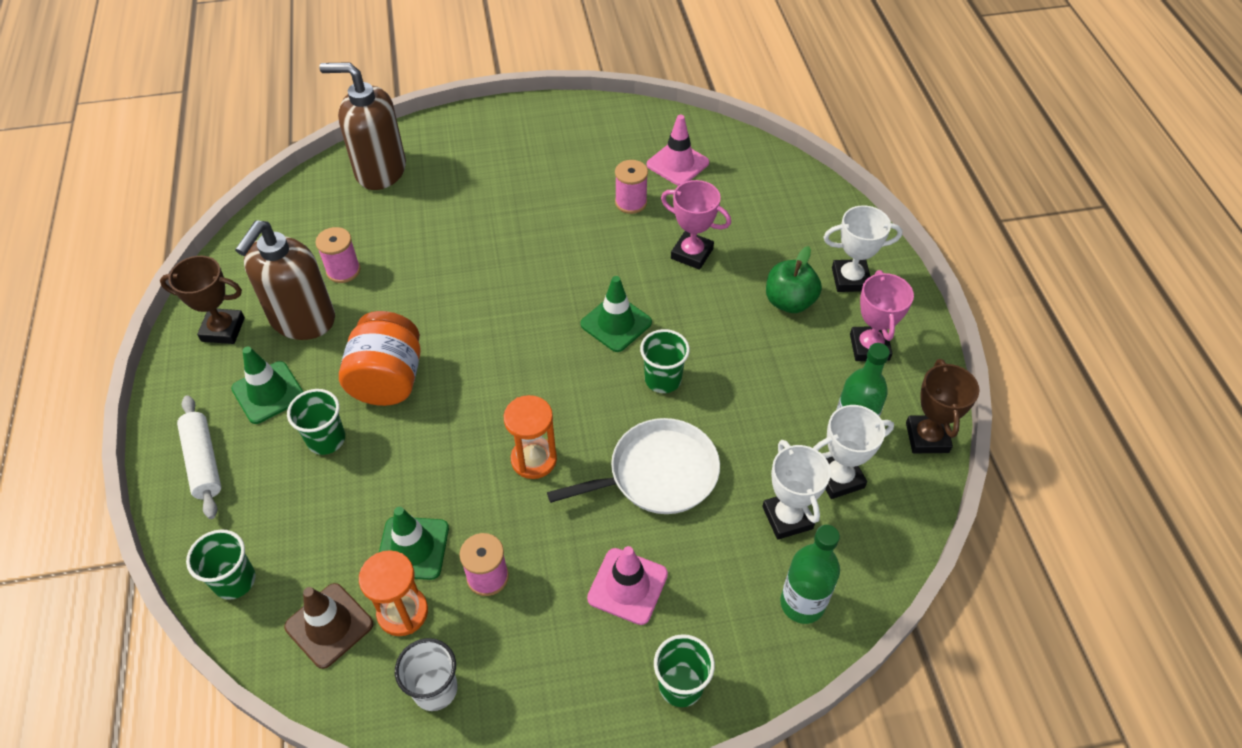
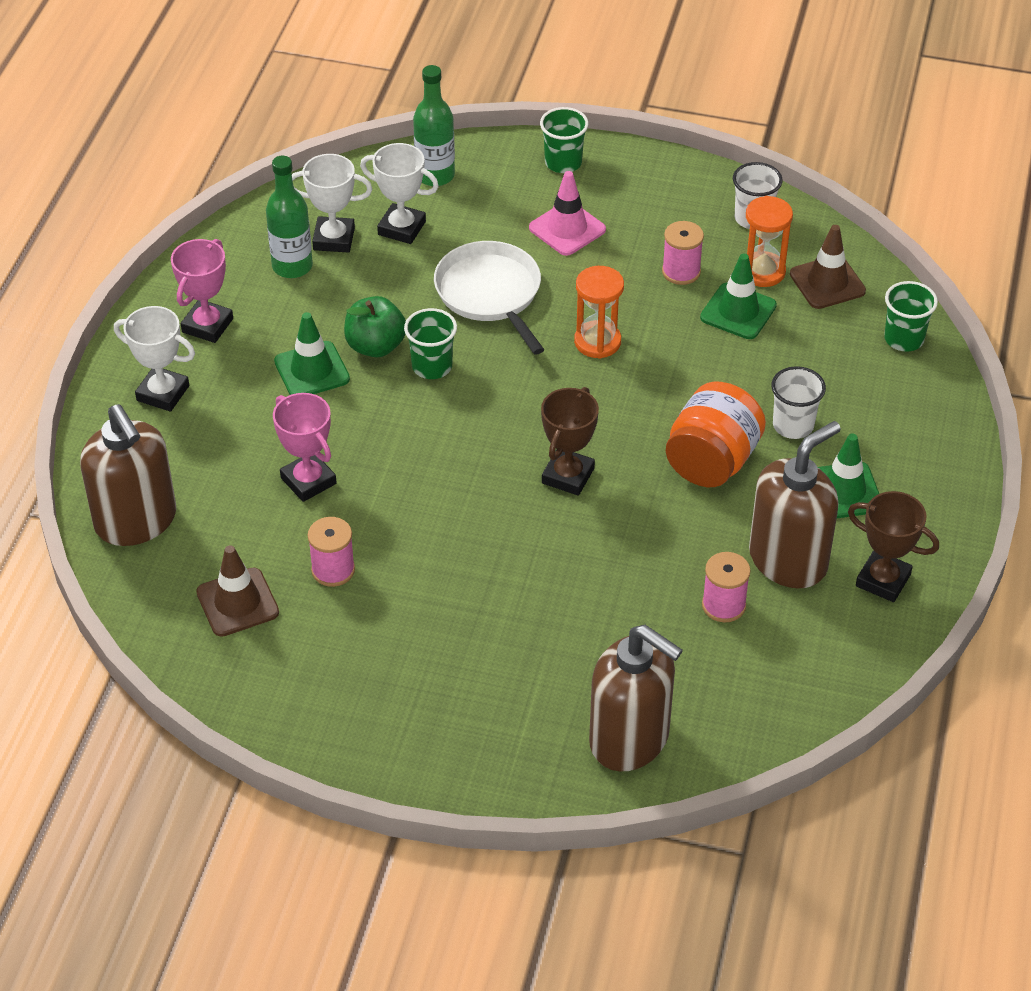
camera: 155 degrees left, 5 degrees down
(203, 461) = (921, 446): white rolling pin -> none
(326, 439) = (793, 425): green cup -> white cup
(616, 323) = (443, 435): green traffic cone -> green traffic cone (312, 370)
(657, 474) = (490, 293): white pan -> white pan turned 60 degrees clockwise
(677, 164) = (237, 602): pink traffic cone -> brown traffic cone
(784, 188) = (136, 521): none -> brown soap dispenser
(787, 518) = (402, 228): white trophy -> white trophy turned 75 degrees counterclockwise
(789, 301) = (246, 393): green apple -> green apple (375, 346)
(927, 437) = (229, 240): brown trophy -> brown trophy (568, 476)

